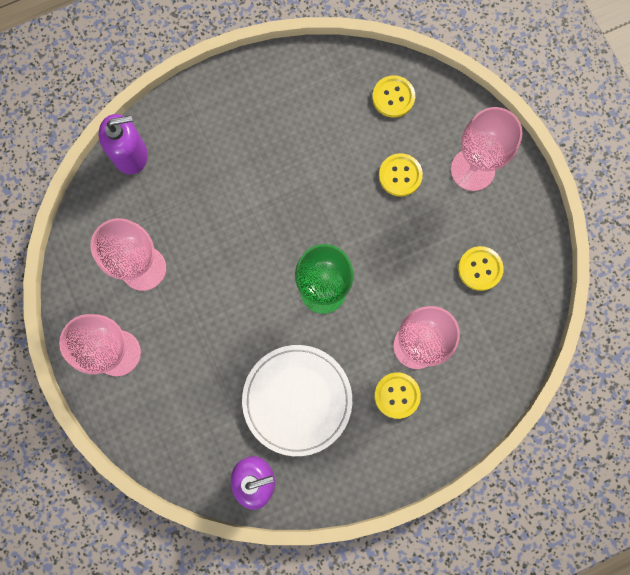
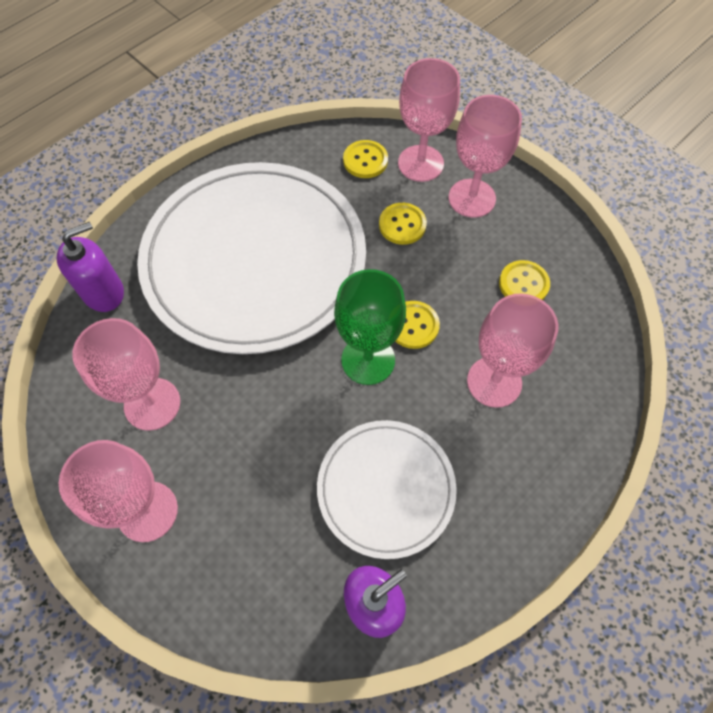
camera: 20 degrees left, 15 degrees down
(262, 166) = (254, 259): none -> white plate
(397, 395) = (497, 442): yellow button -> yellow button (413, 325)
(442, 117) = (420, 163): none -> pink goblet

